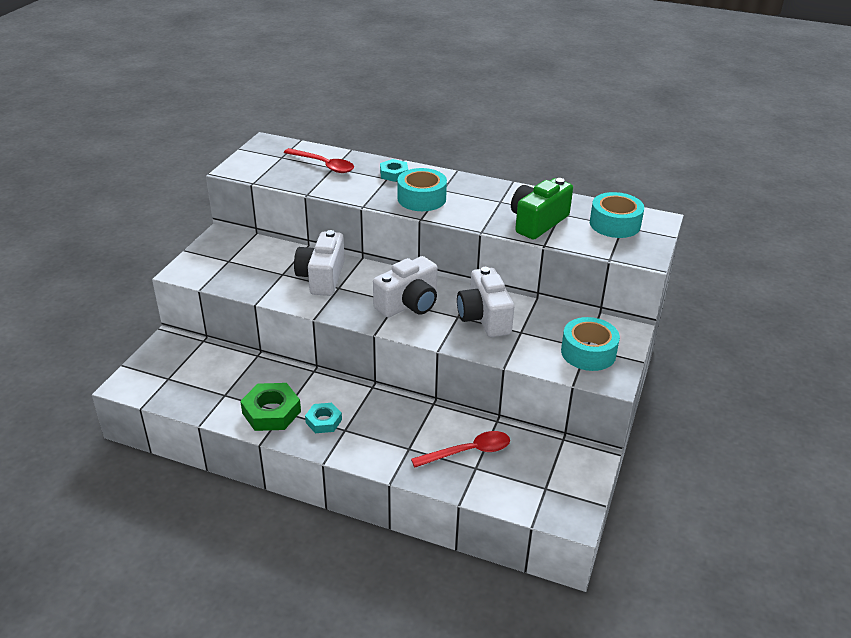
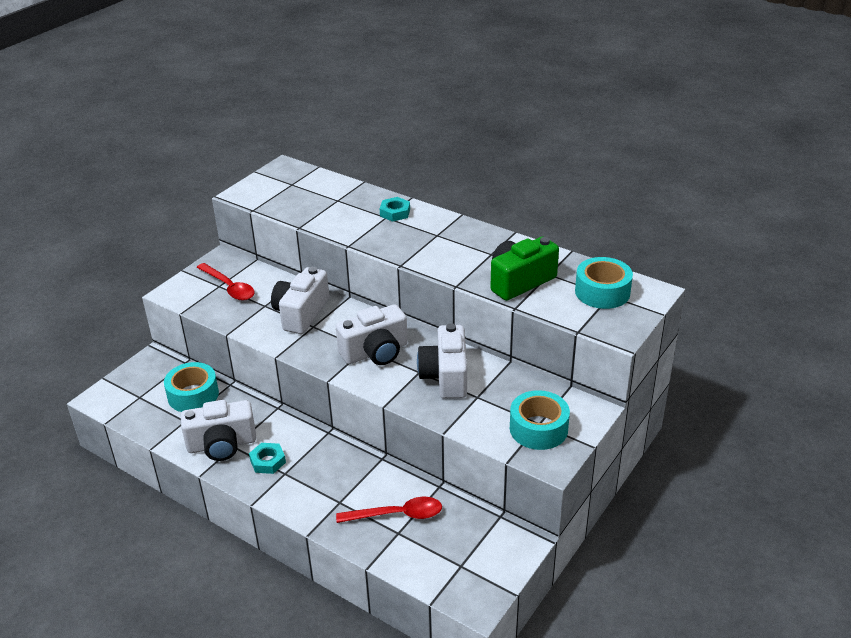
camera: 15 degrees right, 0 degrees up
(271, 412) = (222, 445): green nut -> white camera
(323, 165) = (329, 197): red spoon -> red spoon (229, 287)
(421, 198) = (411, 243): turquoise tape -> turquoise tape (193, 395)

